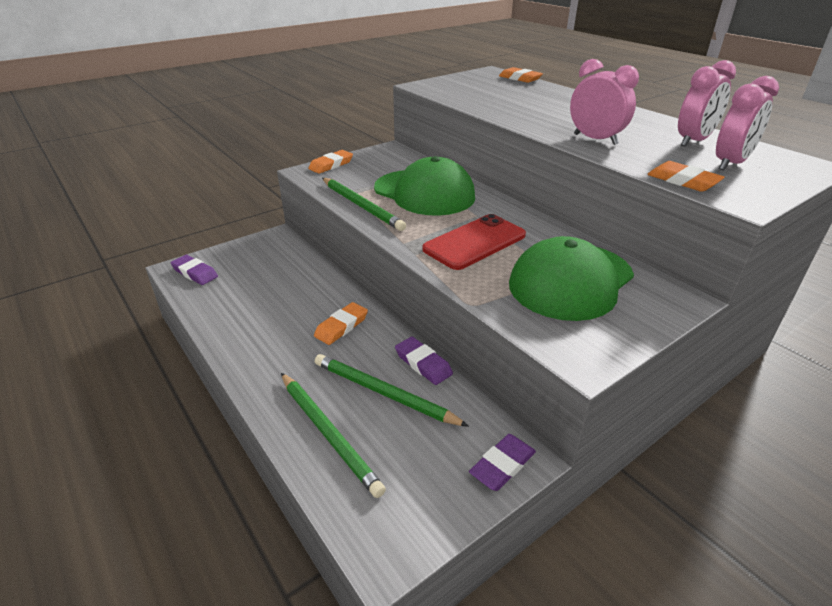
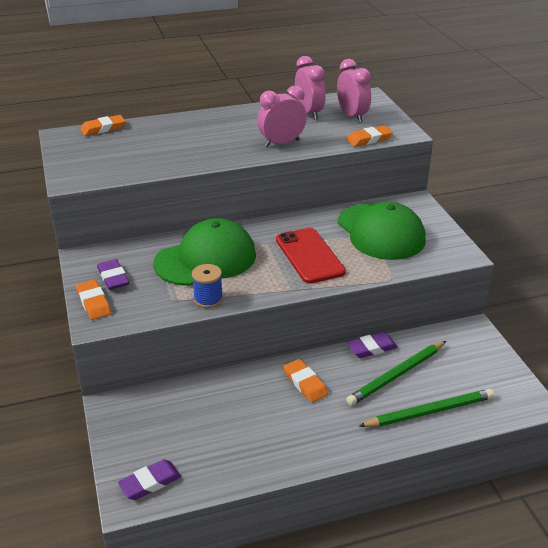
camera: 70 degrees left, 0 degrees up
(362, 206) = (208, 299): green pencil -> blue spool
(502, 465) = (477, 338): purple eraser -> purple eraser (113, 277)

